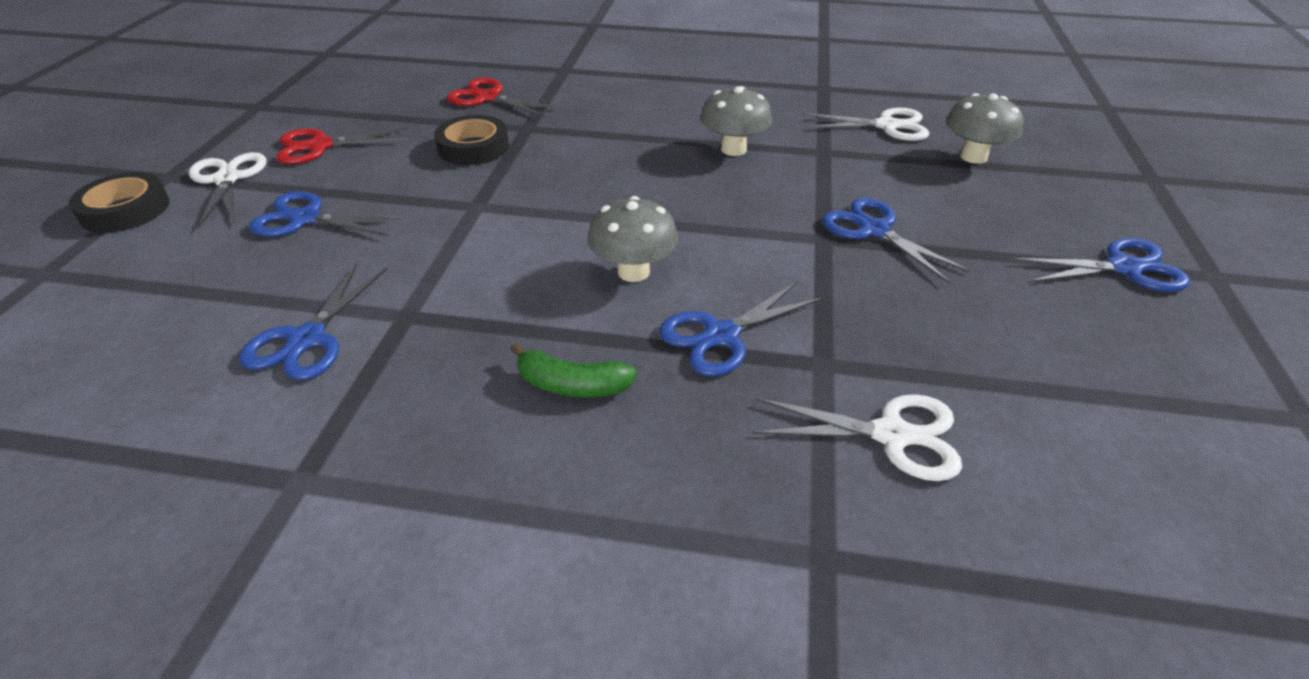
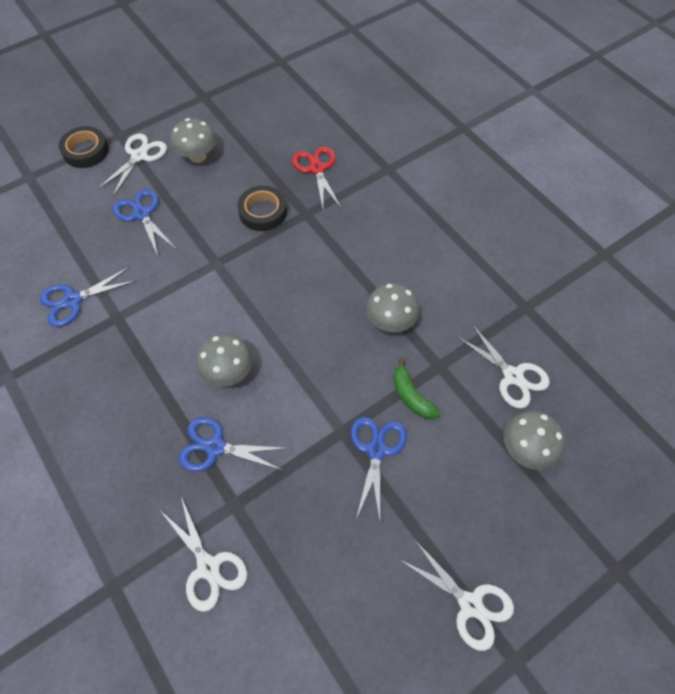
camera: 45 degrees right, 20 degrees up
(319, 146) = (197, 156): red scissors -> grey mushroom
(572, 385) = (130, 417): green banana -> green banana (411, 396)
(1124, 268) = (471, 604): blue scissors -> white scissors

